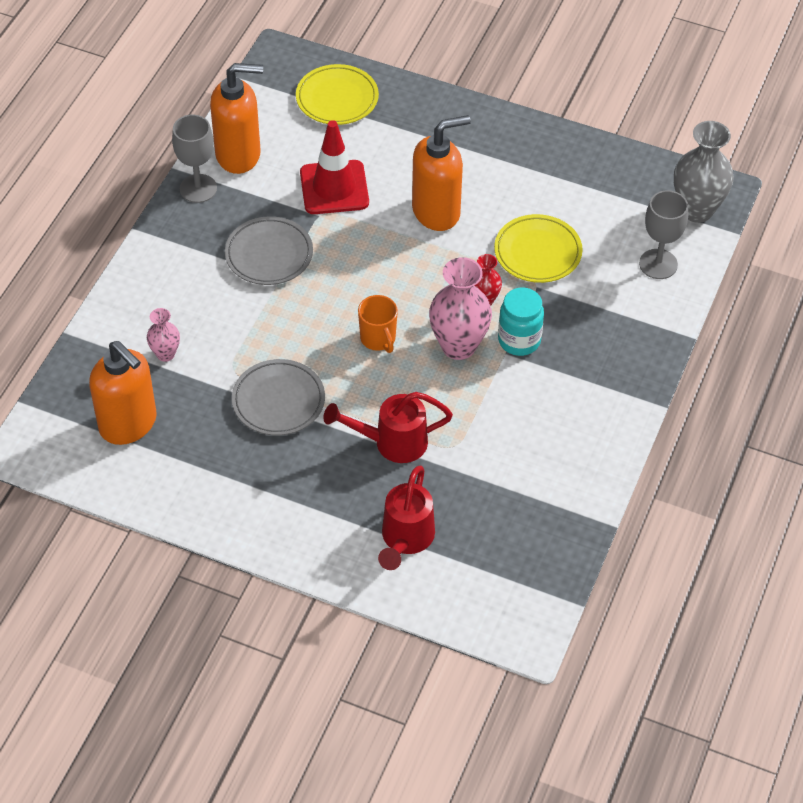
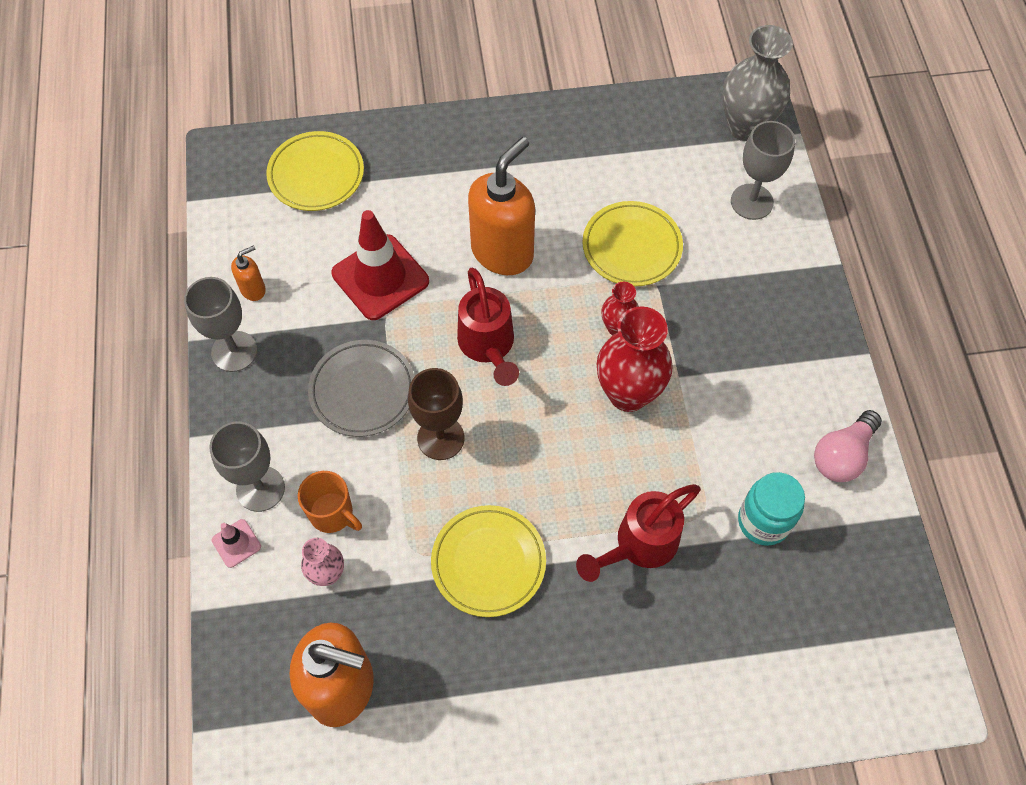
camera: 30 degrees left, 10 degrees up
(118, 306) = (236, 543): none -> pink traffic cone
(157, 281) = (260, 488): none -> grey goblet
(239, 155) = (253, 289): orange soap dispenser -> orange soap dispenser, size x0.45
(278, 401) = (488, 562): grey plate -> yellow plate
(302, 310) = (441, 438): none -> brown goblet
(378, 339) = (542, 429): orange mug -> orange mug (332, 514)
(405, 540) = (732, 656): red watering can -> red watering can (488, 347)
(458, 346) = (628, 393): pink vase -> red vase
(519, 340) = (682, 355): turquoise jar -> turquoise jar (763, 521)
(588, 461) = (842, 455): none -> pink light bulb

